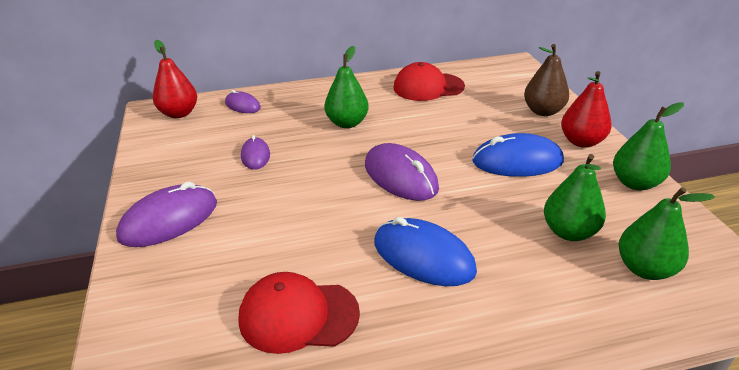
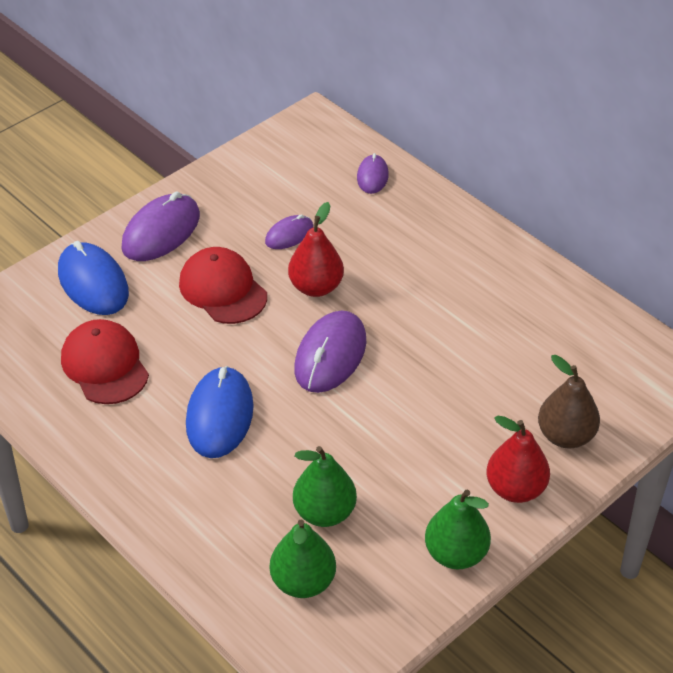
camera: 60 degrees right, 10 degrees up
(169, 220) = (161, 231): purple mouse -> purple mouse turned 75 degrees counterclockwise
(179, 113) = (321, 140): red pear -> red pear (316, 287)
(347, 123) = (401, 273): green pear -> none
(428, 87) = (541, 309): red cap -> red cap (223, 289)
(517, 161) = (427, 440): blue mouse -> blue mouse (93, 282)

